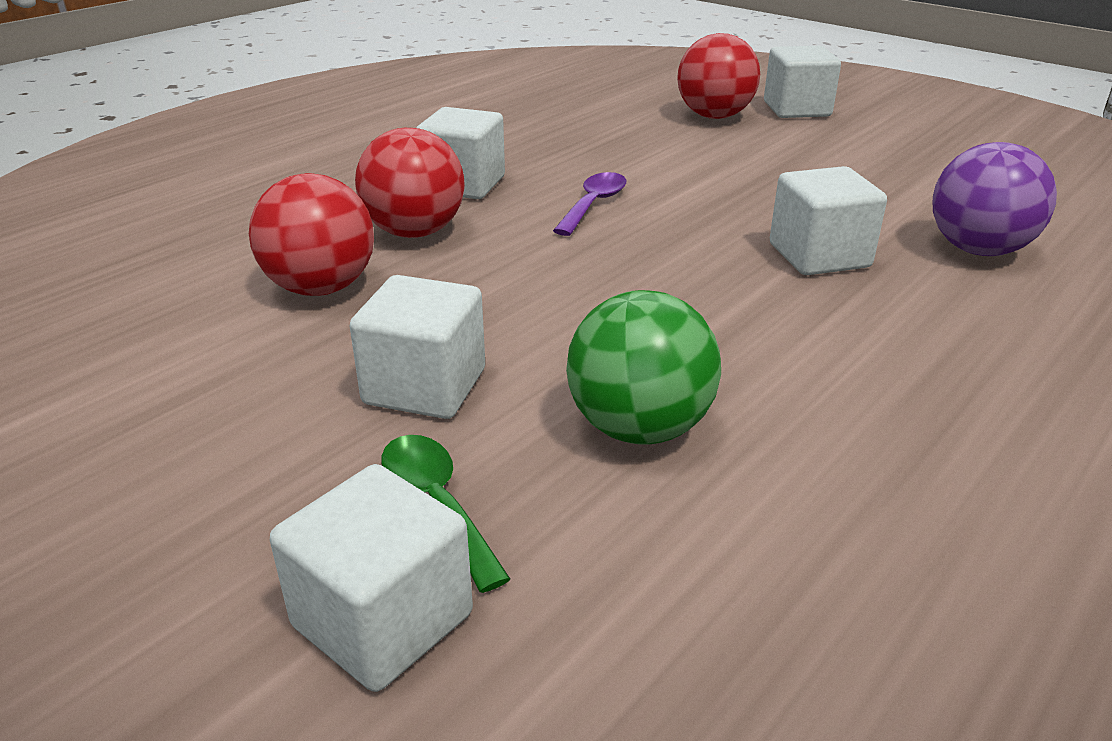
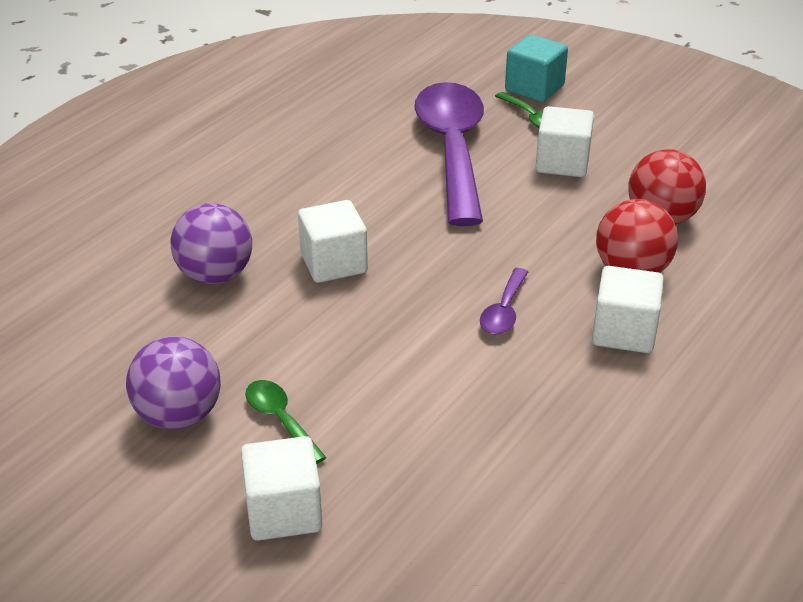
camera: 175 degrees right, 5 degrees up
(383, 620) = (534, 88): white cube -> turquoise cube
(639, 428) = (452, 149): green ball -> purple spoon
(714, 116) = (389, 484): red ball -> none
(823, 146) = (280, 420): none -> green spoon
(923, 151) = (179, 416): none -> purple ball

